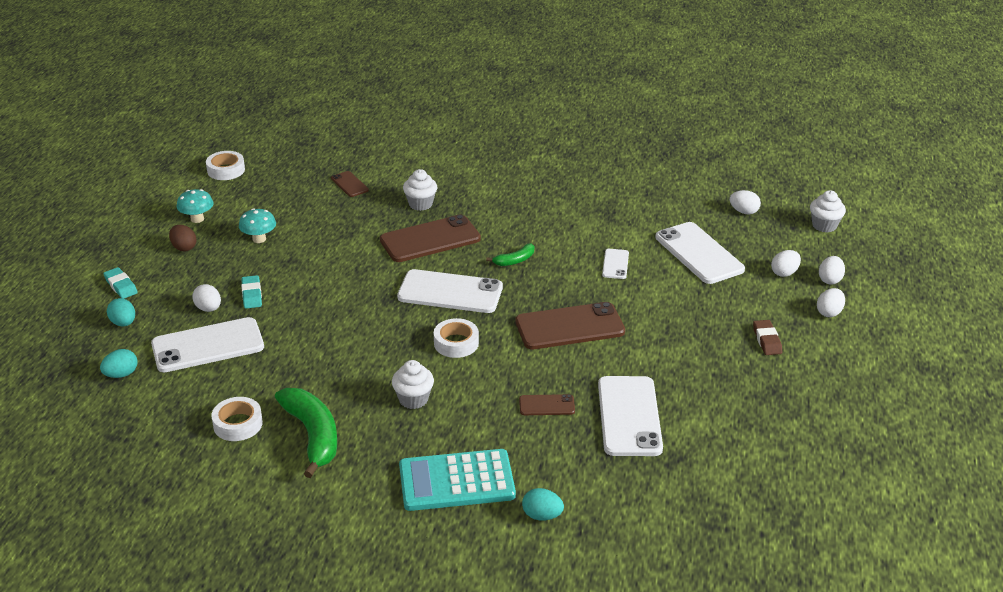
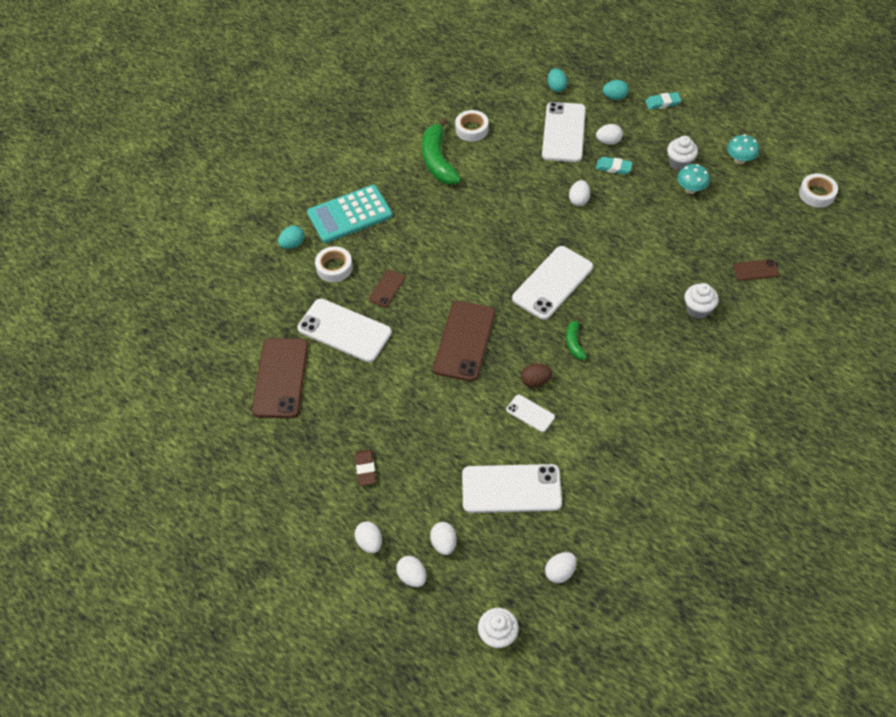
camera: 120 degrees right, 20 degrees up
(184, 247) = (699, 144): brown egg -> brown egg (535, 381)
(313, 435) = (438, 160): green banana -> green banana turned 75 degrees clockwise
(318, 306) = (579, 200): none -> white egg
(413, 399) = (440, 219): white cupcake -> white cupcake (679, 163)
(430, 239) = (636, 296): brown phone -> brown phone (281, 378)
(456, 343) = (486, 263): white tape -> white tape (334, 267)
(456, 481) = (350, 215): turquoise calculator -> turquoise calculator turned 135 degrees counterclockwise
(767, 340) = (365, 469): brown eraser -> brown eraser turned 60 degrees clockwise

